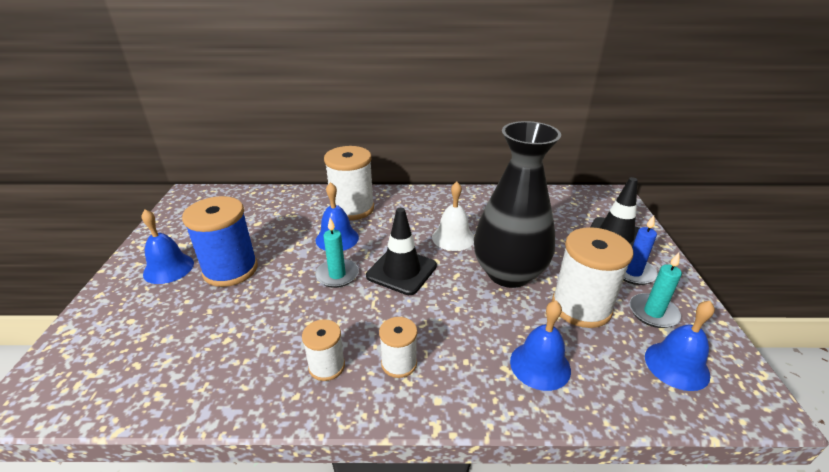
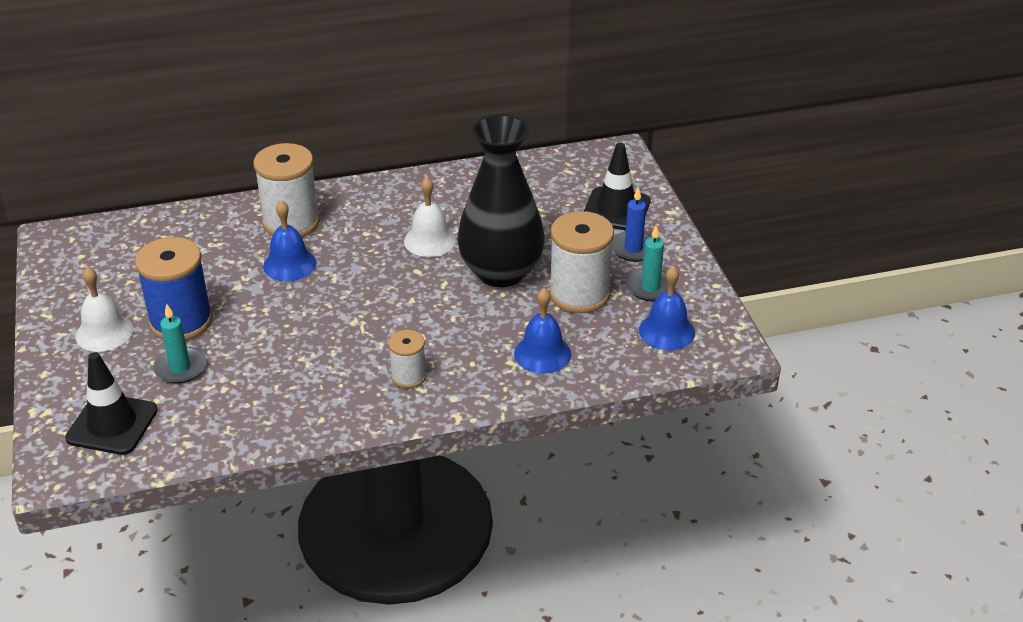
camera: 15 degrees left, 5 degrees up
(168, 268) = (104, 332): blue bell -> white bell
(327, 366) = (339, 391): white spool -> none
(337, 275) = (309, 306): turquoise candle -> turquoise candle (180, 368)
(401, 271) = (381, 289): black traffic cone -> black traffic cone (112, 424)

